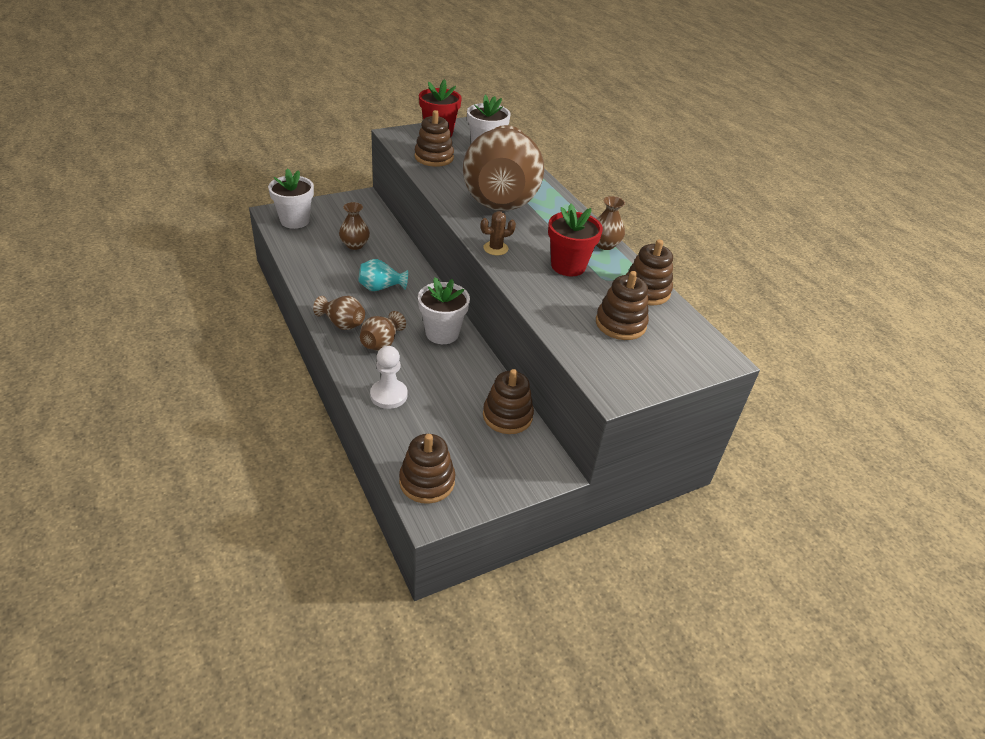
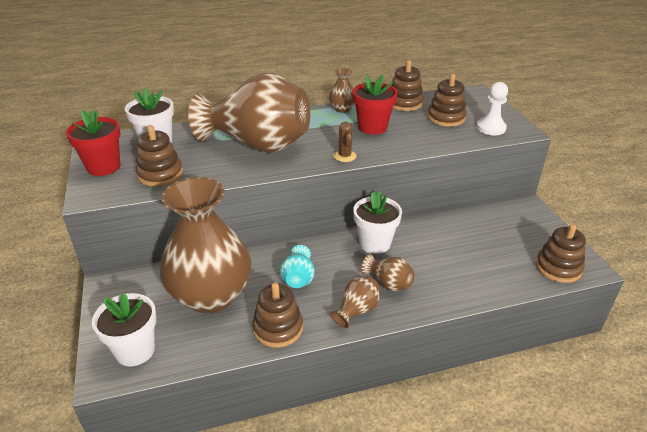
camera: 75 degrees left, 5 degrees down
(355, 245) = (211, 295): brown vase -> brown vase, size x2.45
(388, 395) = (462, 283): white pawn -> white pawn (491, 128)
(507, 416) = (477, 219): brown stacking toy -> brown stacking toy (278, 328)

